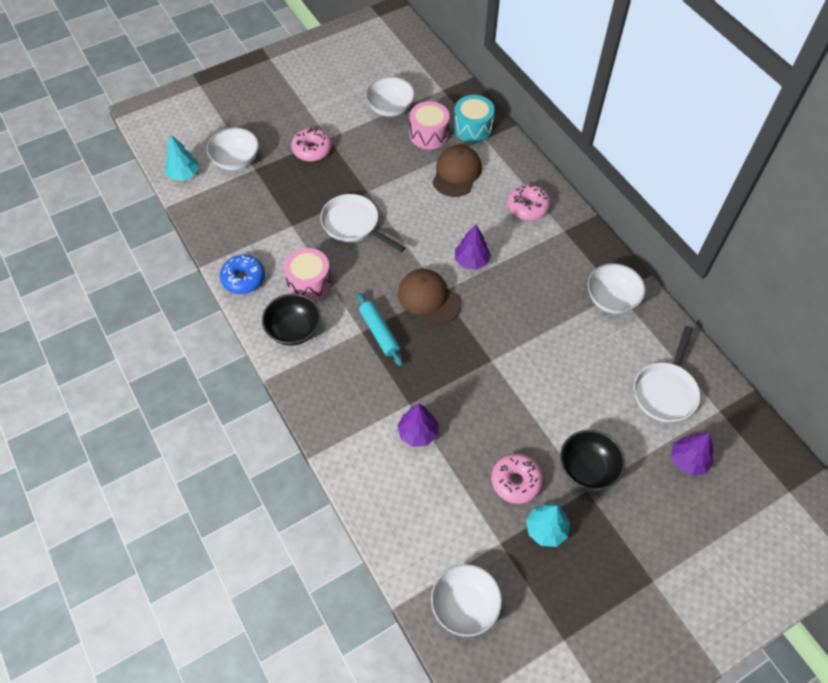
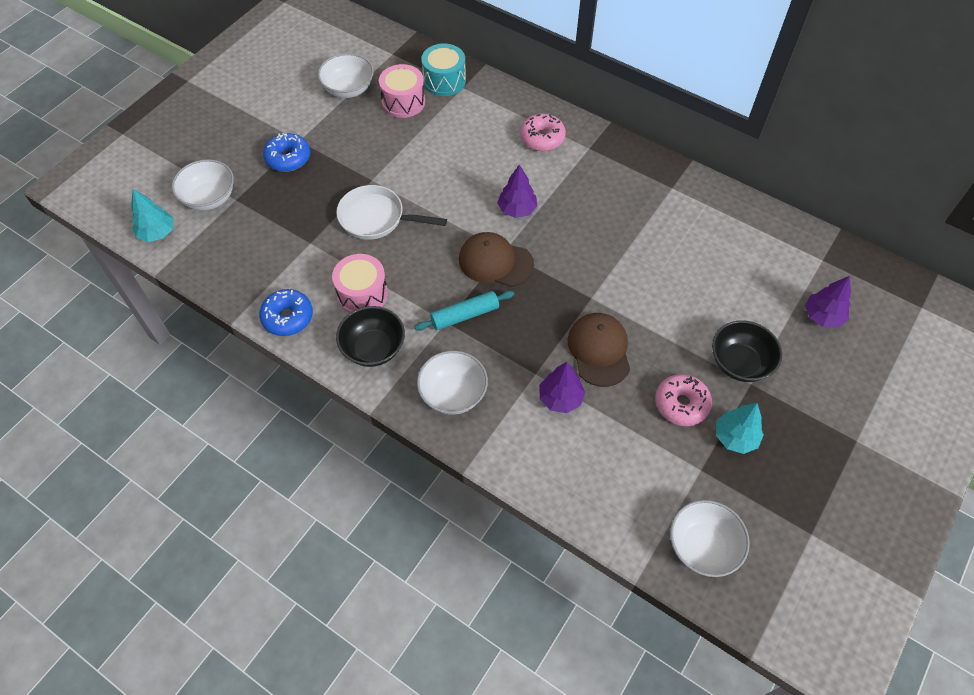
camera: 25 degrees left, 0 degrees up
(312, 150) = (288, 158): pink donut -> blue donut
(379, 332) = (465, 315): turquoise rolling pin -> turquoise rolling pin turned 60 degrees counterclockwise
(456, 173) = (453, 130): brown cap -> brown cap (599, 350)
(611, 299) = (670, 196): white bowl -> white bowl (453, 394)
(665, 391) = (766, 261): white pan -> none

